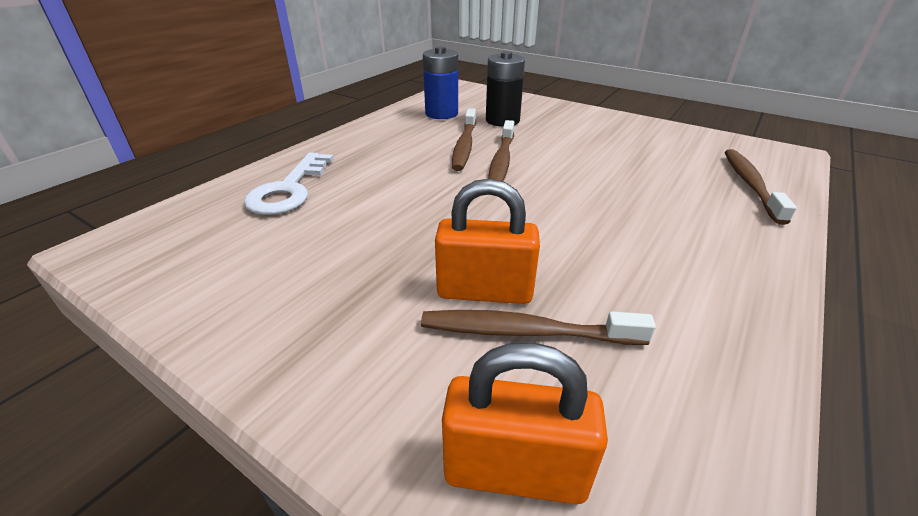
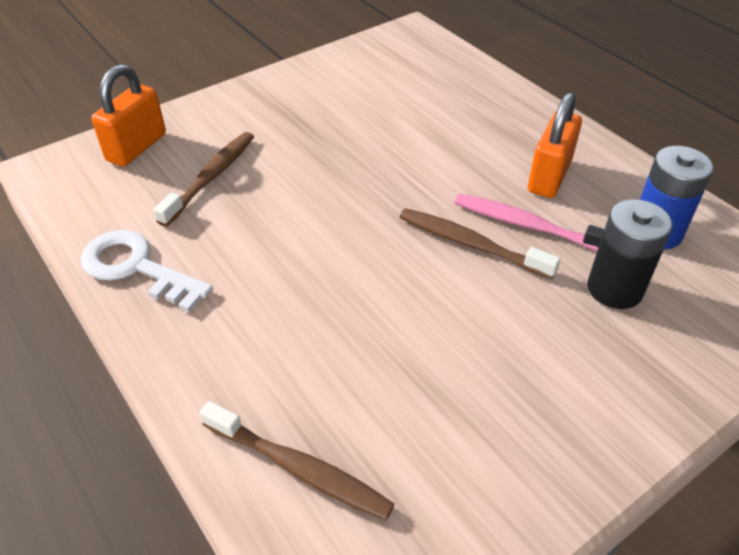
camera: 110 degrees right, 10 degrees up
(289, 190) = (462, 99): white key -> white key (136, 268)
(465, 146) = (527, 225): brown toothbrush -> pink toothbrush
(484, 291) = (260, 171): orange padlock -> orange padlock (549, 177)

